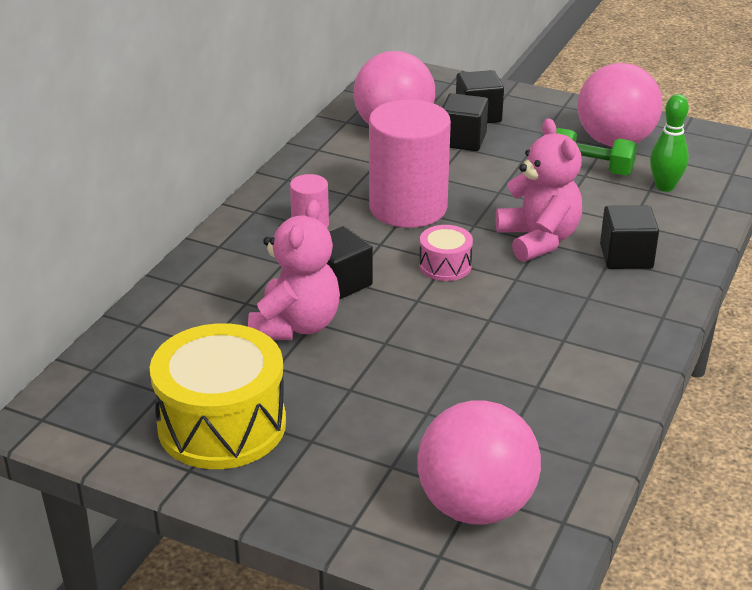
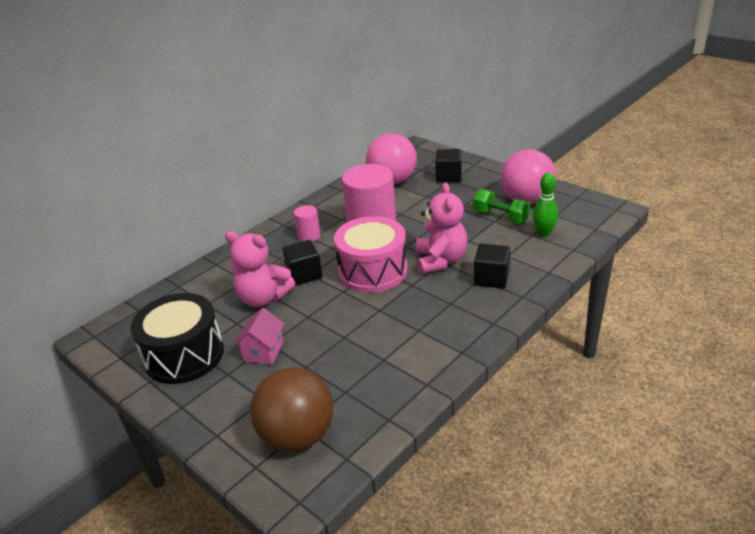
camera: 20 degrees right, 0 degrees up
(222, 425) = (184, 355): yellow drum -> black drum
(296, 325) = (263, 298): pink teddy bear -> pink teddy bear turned 75 degrees clockwise
(348, 401) = (263, 351): none -> pink house
(445, 266) = (373, 271): pink drum -> pink drum, size x2.08
(462, 140) = (430, 191): black cube -> none
(476, 506) = (298, 436): pink ball -> brown ball

